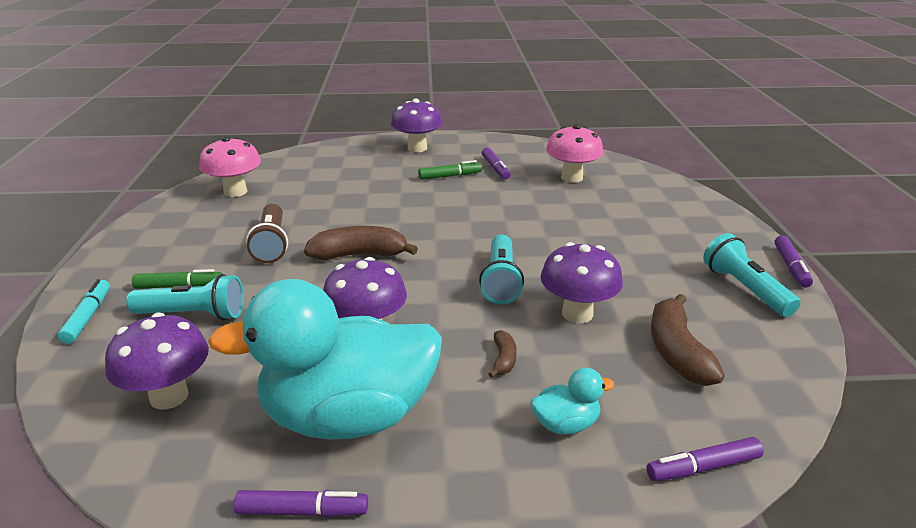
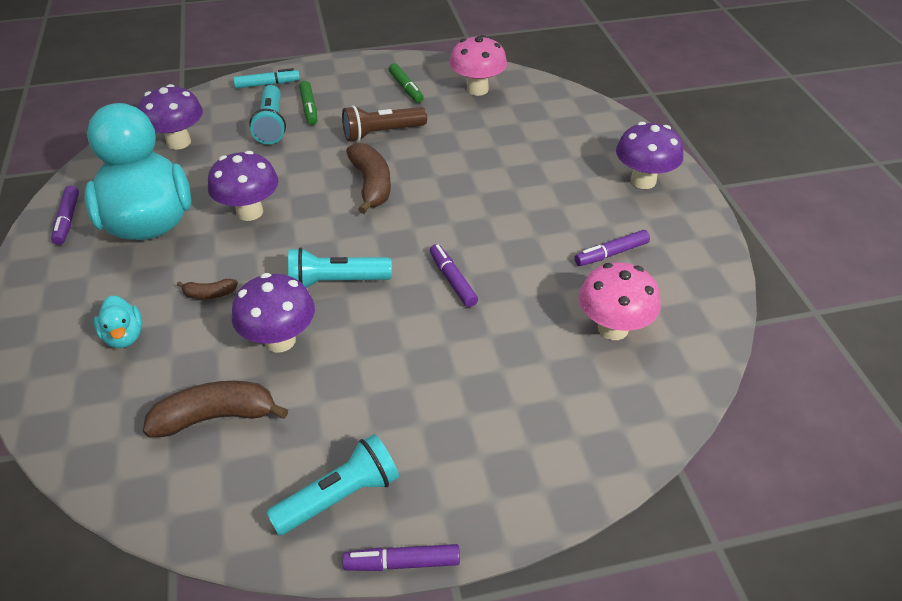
camera: 80 degrees right, 15 degrees up
(450, 176) = (571, 218): green marker -> green marker (406, 88)
(703, 467) = (62, 422): purple marker -> purple marker (452, 280)

